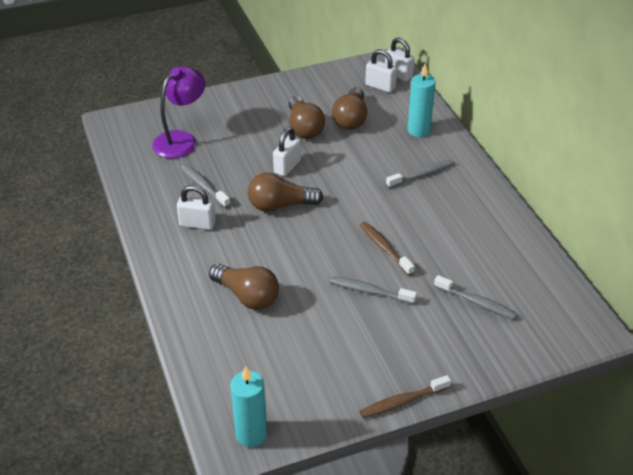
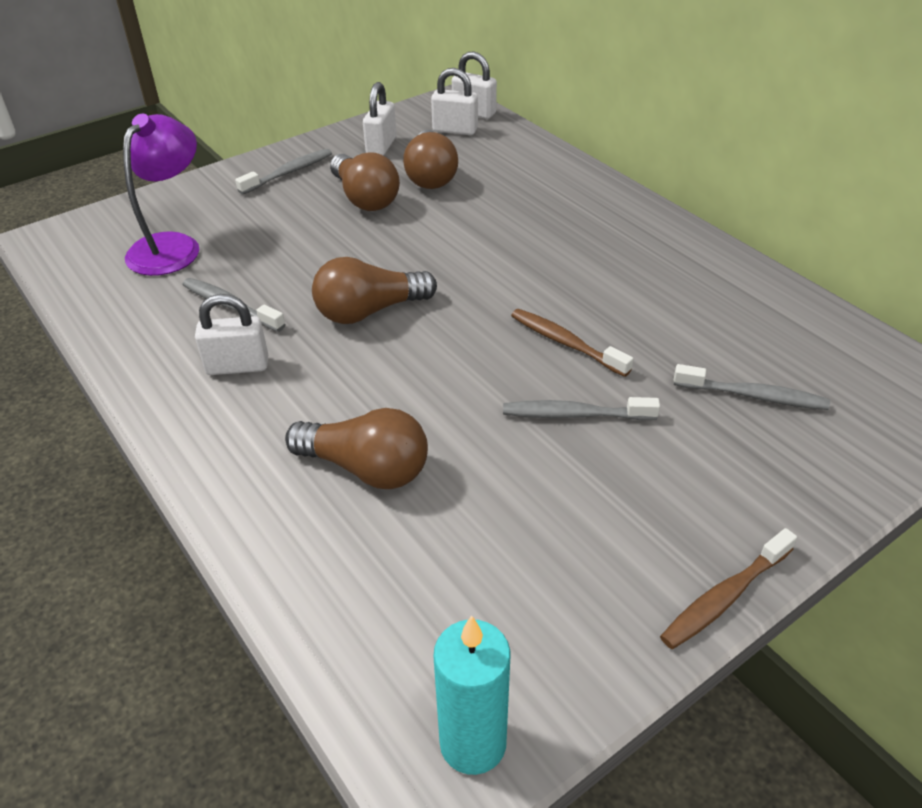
camera: 15 degrees left, 0 degrees up
(287, 166) = (359, 254): white padlock -> white padlock (381, 146)
(418, 130) = (536, 174): turquoise candle -> none
(422, 174) = (570, 229): grey toothbrush -> grey toothbrush (289, 173)

